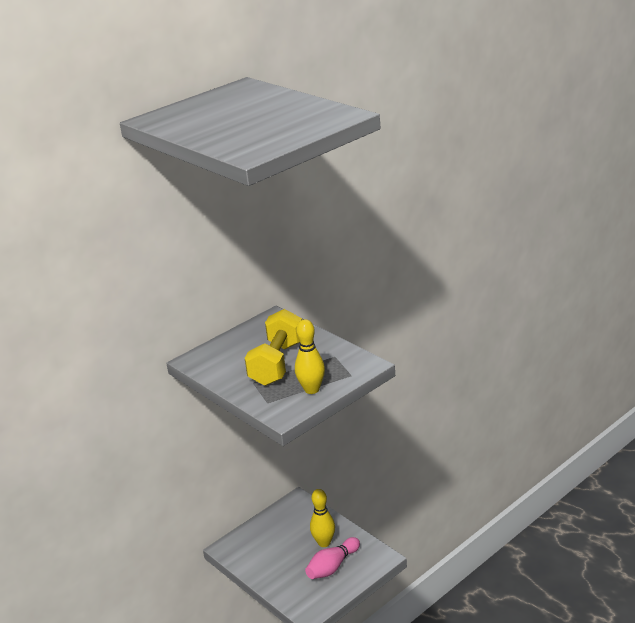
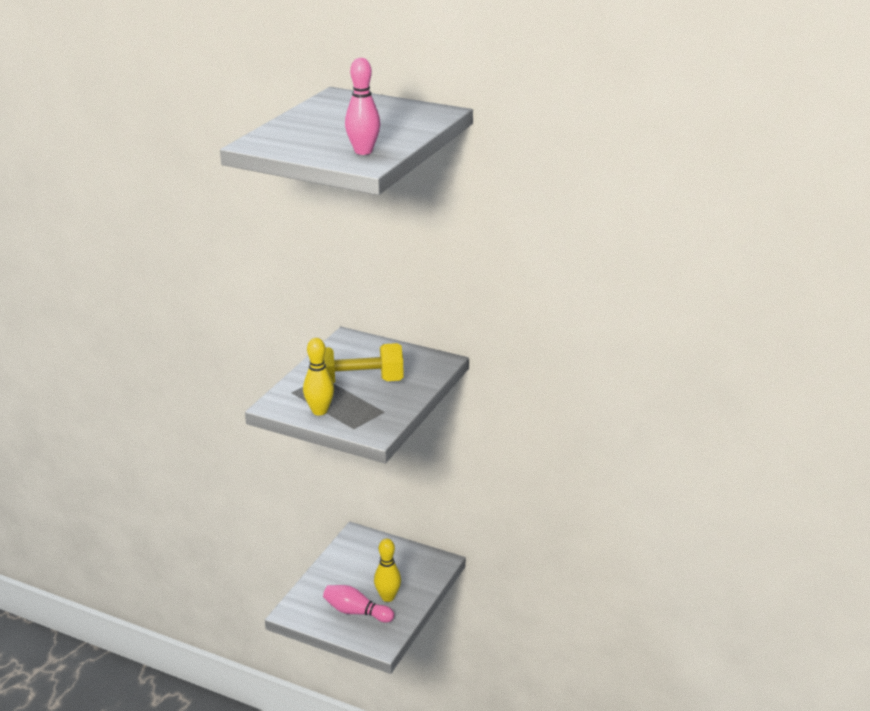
camera: 65 degrees right, 0 degrees up
(314, 114) = (363, 151): none -> pink bowling pin

